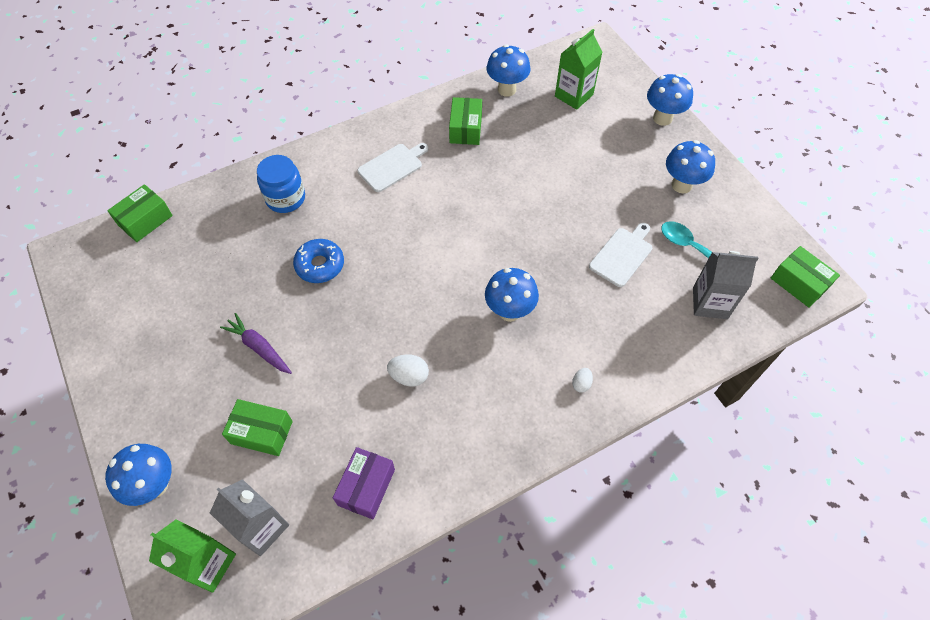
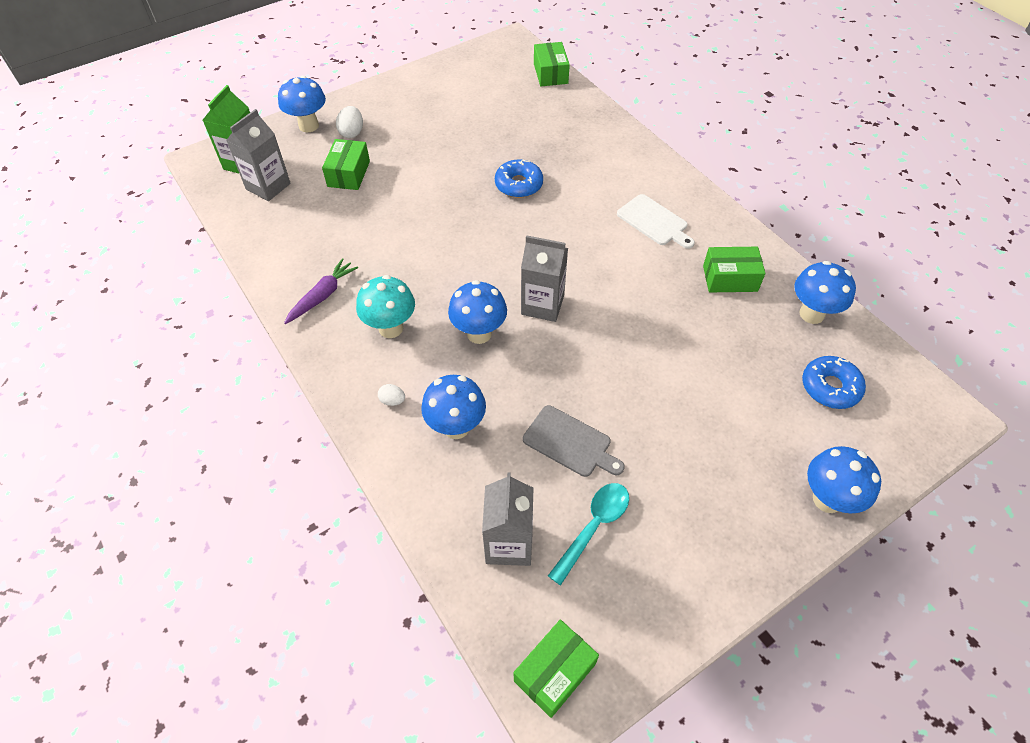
camera: 85 degrees right, 5 degrees down
(145, 220) = (550, 73): green box -> green box turned 45 degrees clockwise
(259, 347) = (428, 160): purple carrot -> purple carrot (322, 296)
(285, 198) = (593, 151): blue jar -> none
(366, 487) = (295, 243): purple box -> none
(409, 376) = (401, 260): white egg -> white egg (352, 132)
(480, 260) = (542, 305): none -> grey carton
(497, 385) = (391, 328): none -> turquoise mushroom
(574, 95) = (830, 387): green carton -> blue donut
(622, 255) = (570, 443): white cutting board -> grey cutting board
(681, 185) = (703, 519): blue mushroom -> blue mushroom (456, 427)

